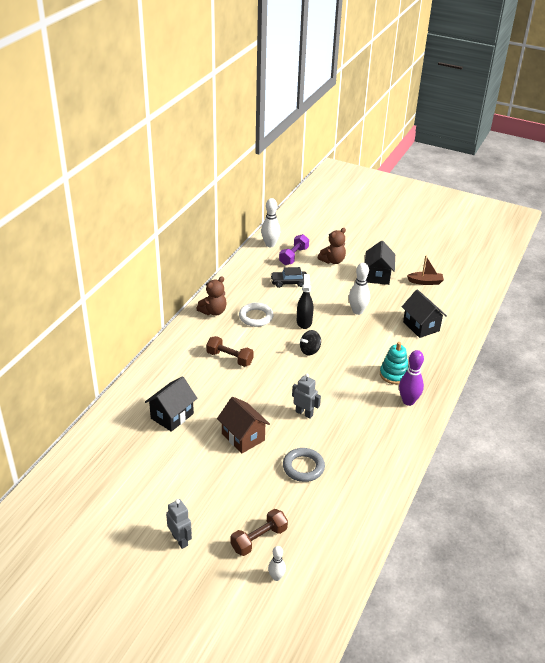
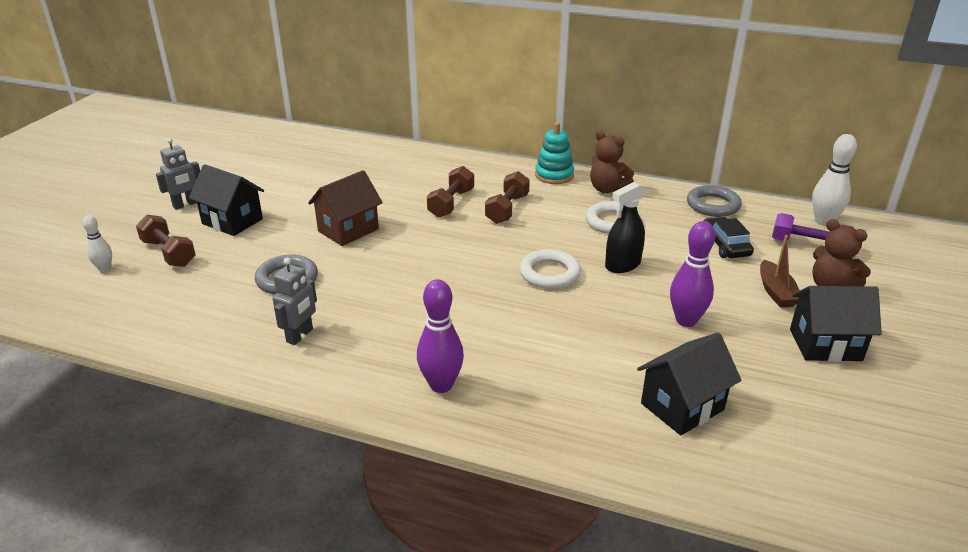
camera: 85 degrees right, 5 degrees down
(172, 416) = (386, 181): black house -> black house (232, 221)
(215, 383) = (451, 203): none -> brown dumbbell
(244, 276) = (713, 205): none -> grey ring
(304, 322) = (622, 265): black spray bottle -> black spray bottle turned 150 degrees clockwise
(304, 413) = (399, 275): grey robot -> grey robot (300, 335)
(310, 350) = (549, 273): black spinning top -> white ring
(357, 311) = (686, 320): white bowling pin -> purple bowling pin
(394, 374) = (513, 367): turquoise stacking toy -> turquoise stacking toy (554, 175)
(425, 282) = (858, 417): brown boat -> brown boat (776, 292)

